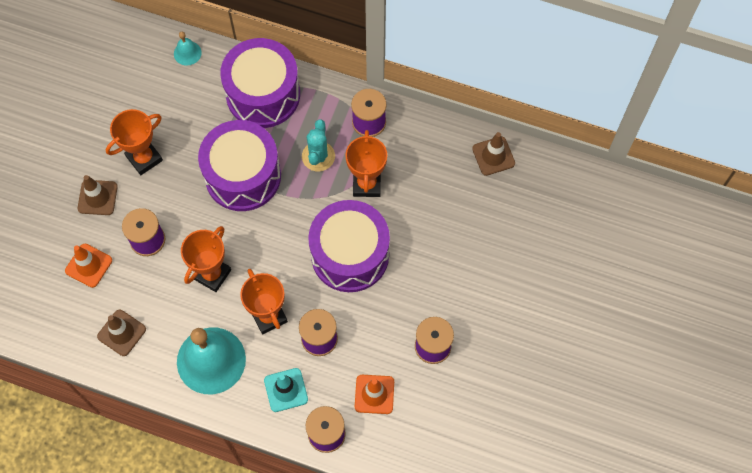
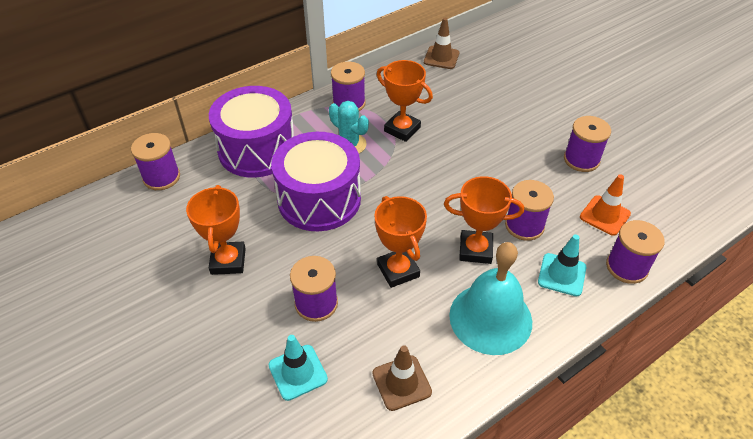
camera: 55 degrees left, 20 degrees down
(88, 265) = (298, 372): orange traffic cone -> turquoise traffic cone
(97, 197) = (229, 322): brown traffic cone -> none
(187, 53) = (161, 177): turquoise bell -> purple spool
(350, 255) = (458, 168): purple drum -> none

